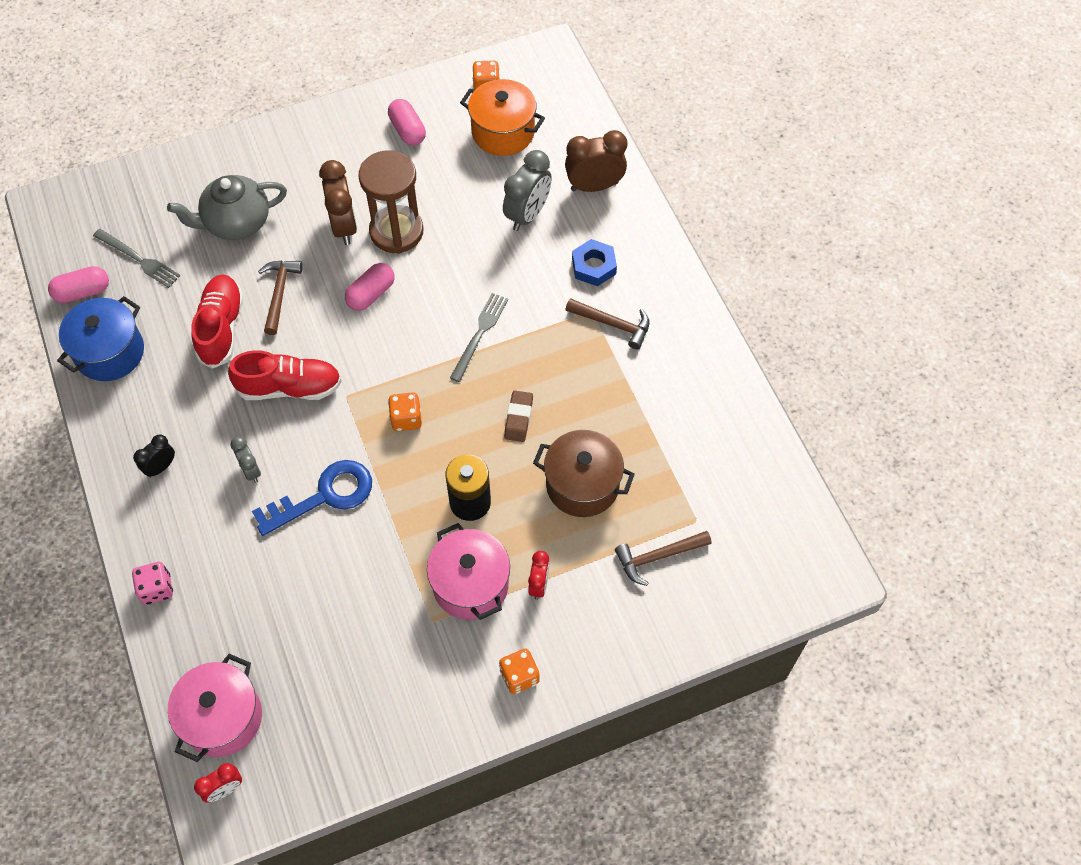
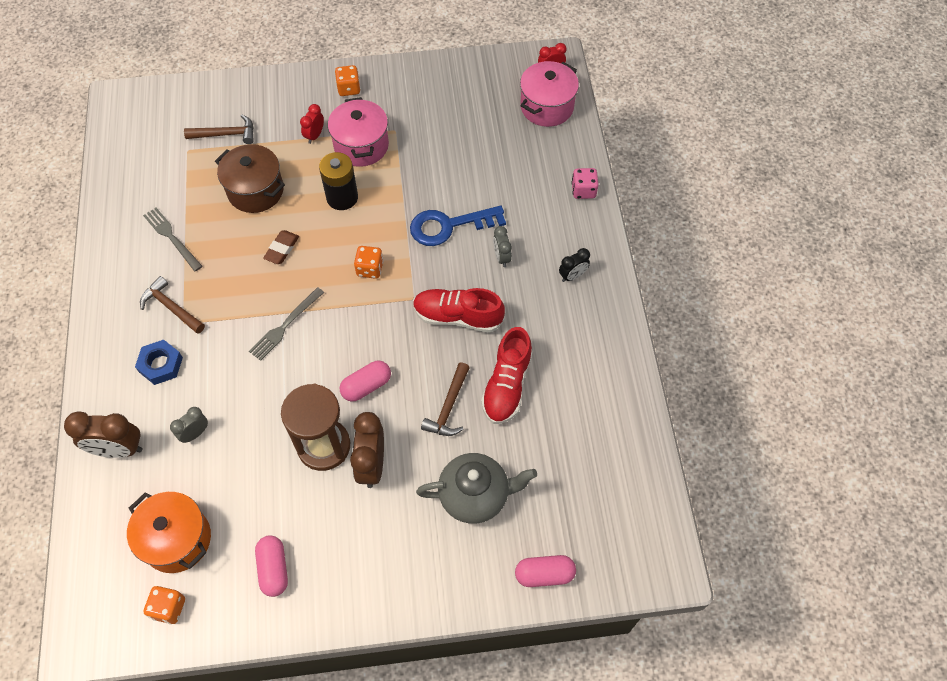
camera: 165 degrees left, 0 degrees up
(82, 292) = (632, 454): pink capsule -> pink capsule (544, 574)
(110, 352) = (609, 385): blue pot -> none
(138, 259) = (576, 477): grey fork -> grey fork (172, 237)
(527, 215) = (195, 433): grey clock -> grey clock, size x0.57

